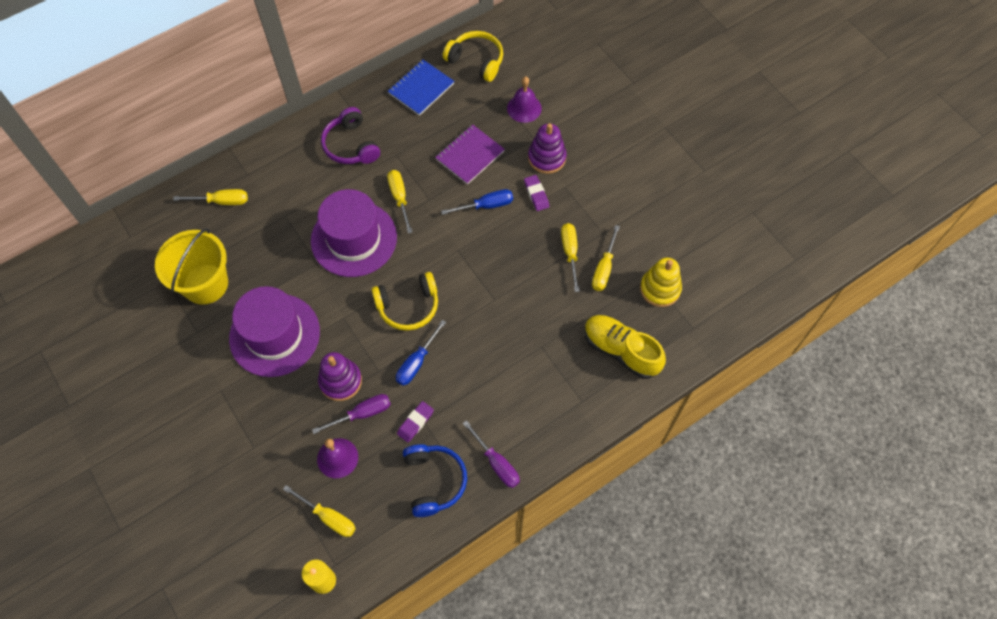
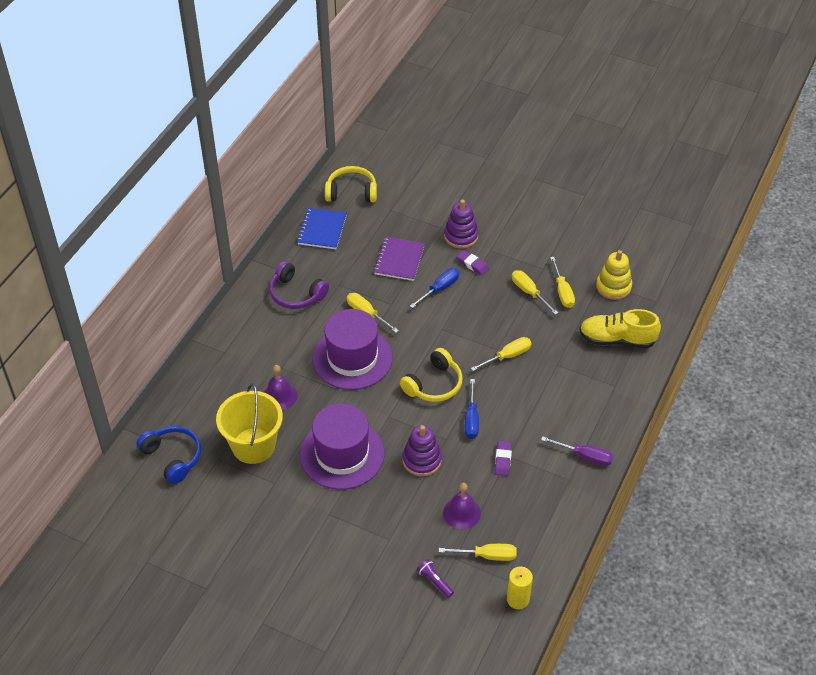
camera: 30 degrees left, 15 degrees down
(221, 201) = (218, 381): yellow screwdriver -> yellow screwdriver (508, 356)
(263, 516) = (435, 581): none -> purple flashlight
(362, 414) = (457, 474): purple screwdriver -> none
(434, 481) = (548, 491): blue headphones -> blue headphones (173, 457)
(524, 108) = (416, 209): purple bell -> purple bell (279, 396)

